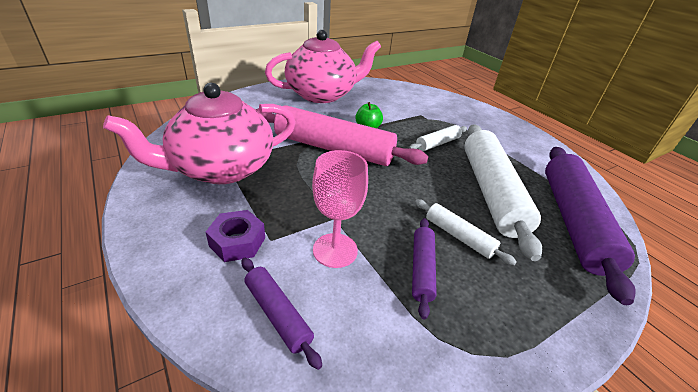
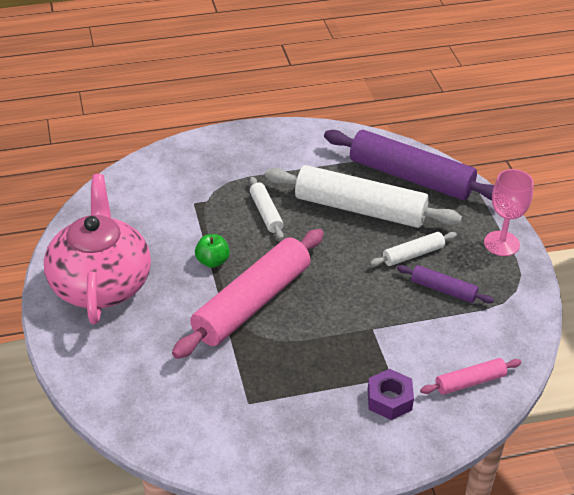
camera: 70 degrees left, 5 degrees up
(221, 168) = (268, 406): pink teapot -> none
(277, 314) = (470, 382): purple rolling pin -> pink rolling pin
(335, 250) = (413, 336): pink goblet -> pink goblet (501, 243)

